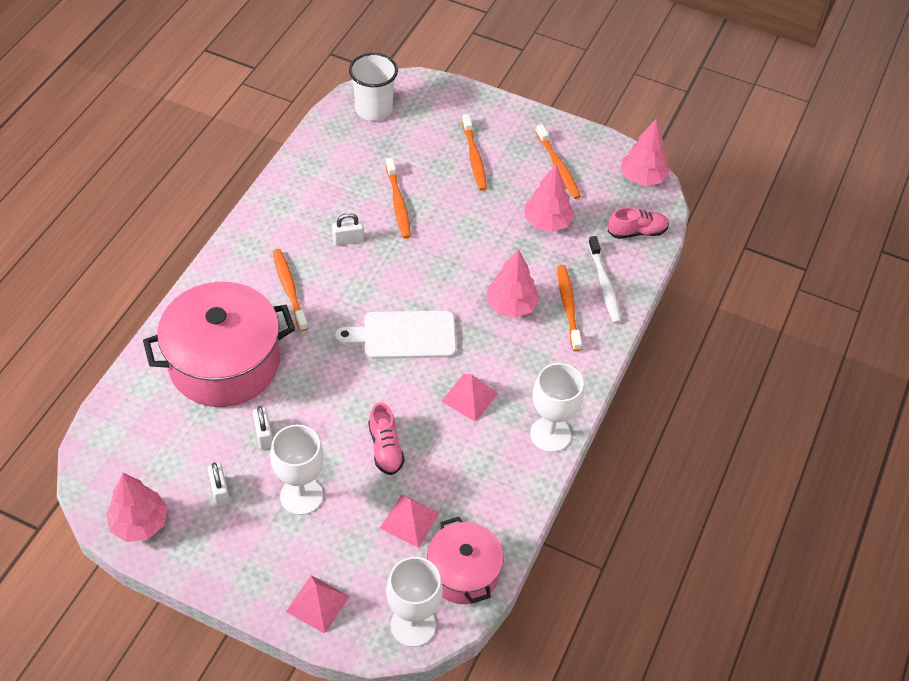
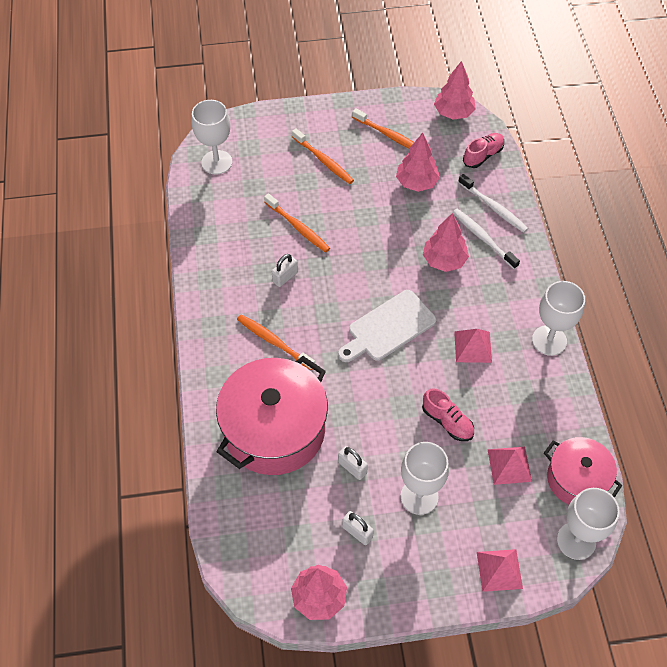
camera: 30 degrees left, 5 degrees up
(374, 109) = (217, 162): white cup -> white goblet
(568, 307) = (483, 238): orange toothbrush -> white toothbrush

